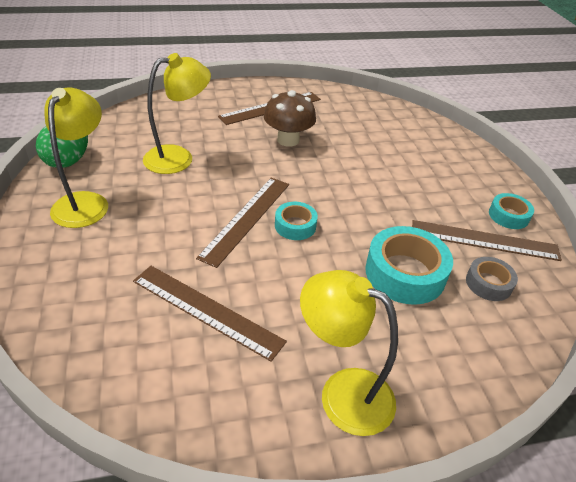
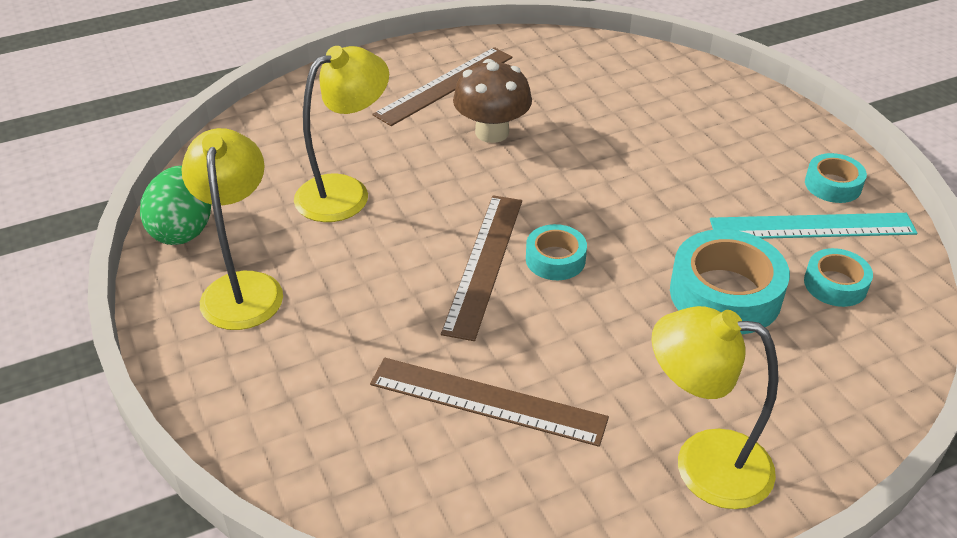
camera: 10 degrees left, 0 degrees up
(484, 240) = (812, 227): brown ruler -> turquoise ruler
(488, 283) = (835, 284): grey tape -> turquoise tape

